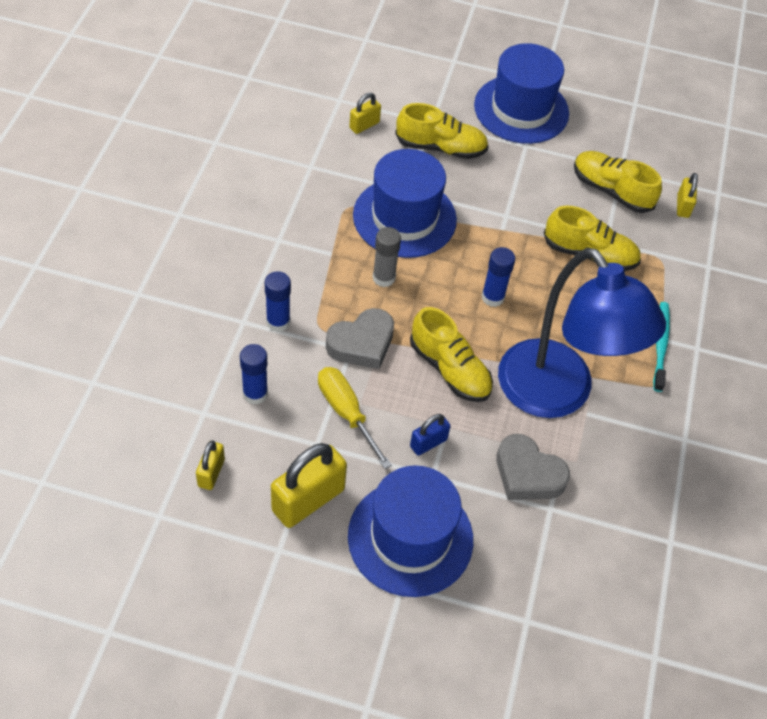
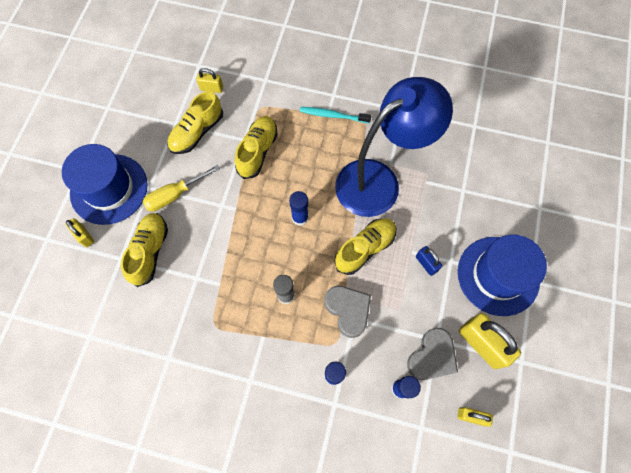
camera: 85 degrees left, 15 degrees up
(346, 413) = (409, 319): yellow screwdriver -> yellow screwdriver (175, 195)
(364, 125) = (121, 314): yellow padlock -> yellow padlock (84, 236)
(404, 217) = (225, 280): blue hat -> none
(528, 474) = (441, 202): grey heart -> grey heart (432, 357)

